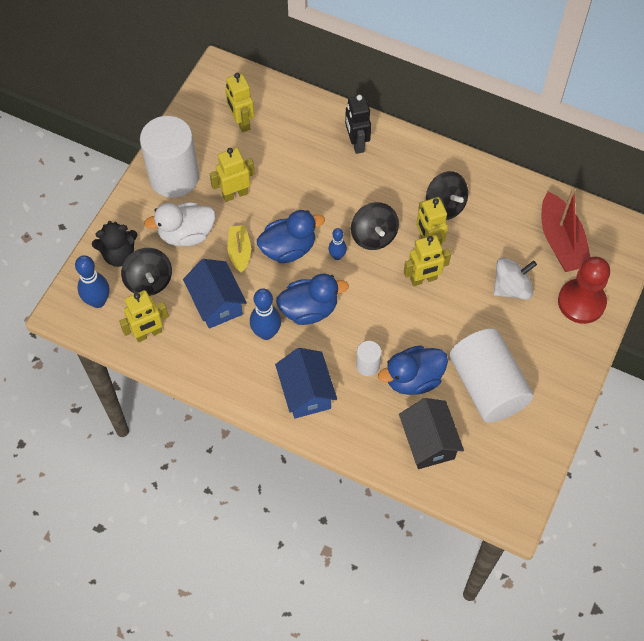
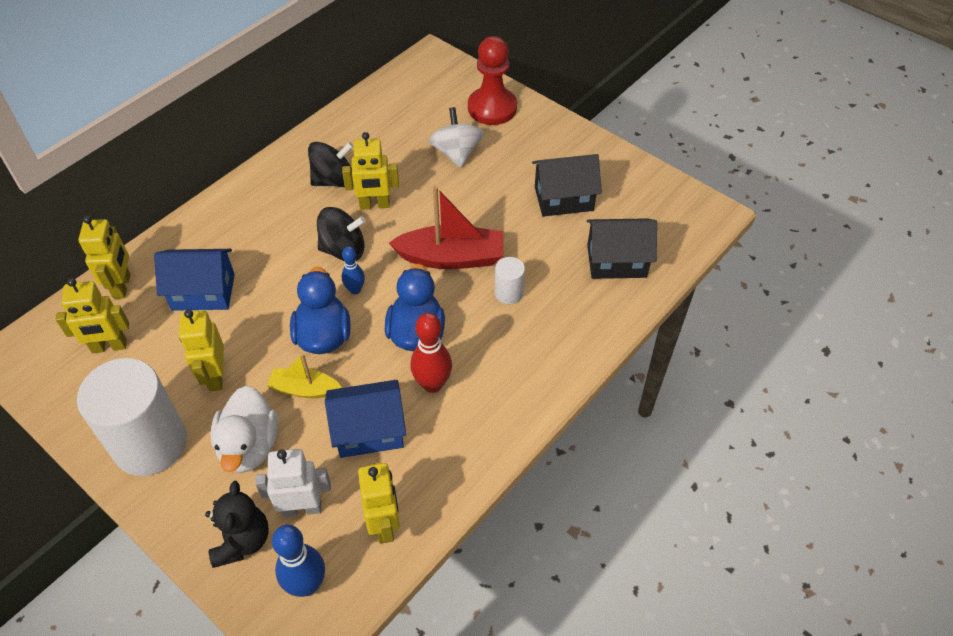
camera: 75 degrees left, 10 degrees down
(149, 281) = (302, 508): black spinning top -> white robot
(266, 333) = (432, 384): blue bowling pin -> red bowling pin
(306, 392) = (526, 360): blue house -> blue house (203, 292)
(356, 143) = (210, 237): black robot -> none
(413, 379) = (538, 257): blue duck -> none
(423, 279) = (418, 219): yellow robot -> yellow robot (122, 286)
(487, 386) = (563, 198): white cylinder -> black house
(561, 242) = (419, 105): red boat -> red boat (451, 258)

